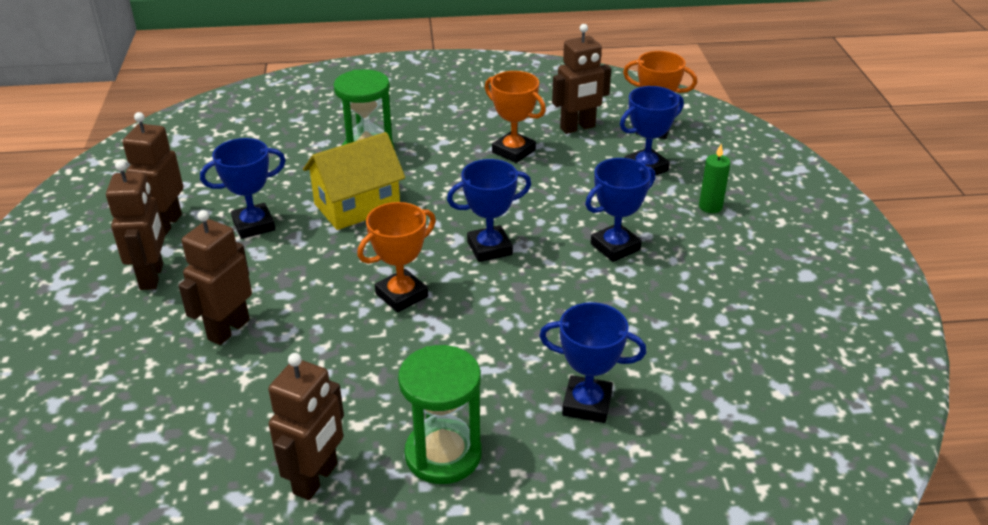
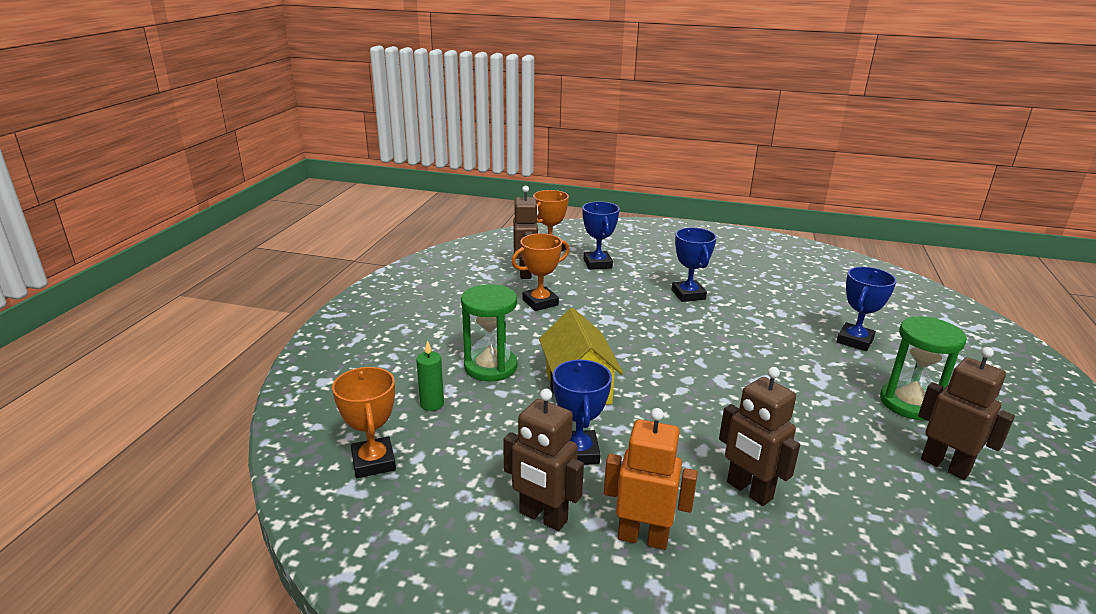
camera: 70 degrees left, 10 degrees down
(152, 276) = (643, 537): brown robot -> orange robot
(401, 295) = (720, 388): orange trophy -> orange trophy (373, 462)
(489, 248) = (670, 339): blue trophy -> none
(710, 207) = (656, 257): green candle -> green candle (432, 404)

